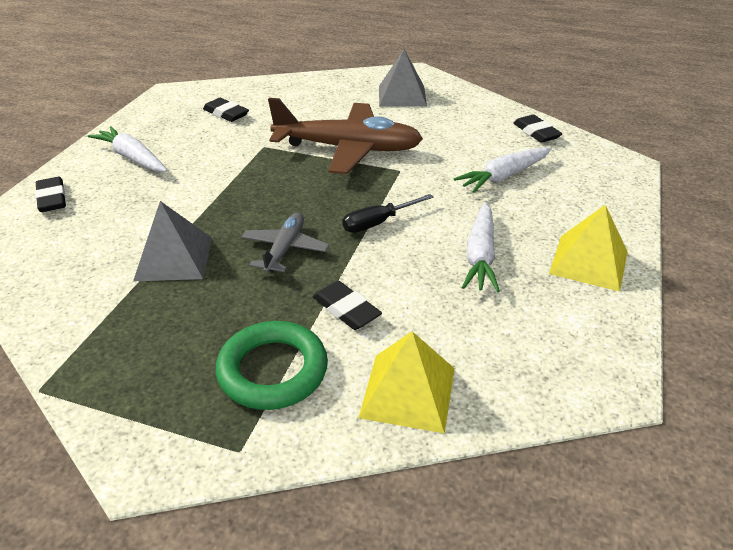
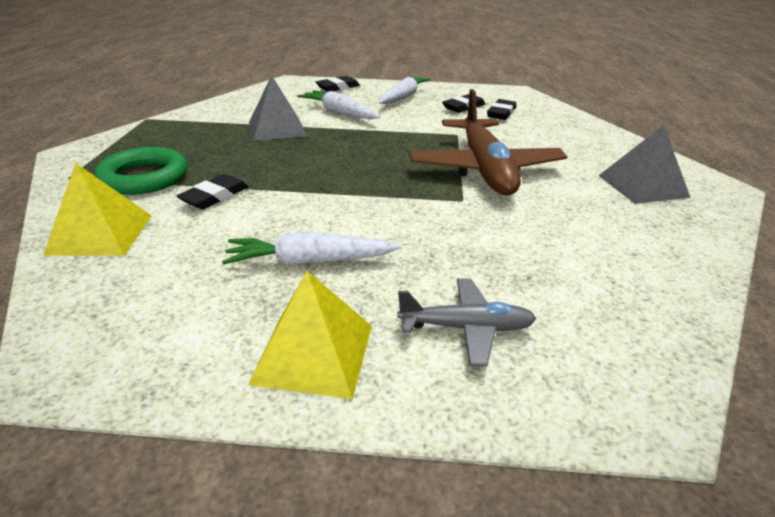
camera: 75 degrees right, 5 degrees down
(285, 249) = (297, 162): grey plane -> grey plane (466, 328)
(378, 223) = (352, 197): black screwdriver -> none
(504, 176) = (499, 271): white carrot -> white carrot (339, 113)
(536, 132) = (660, 298): black eraser -> black eraser (463, 107)

